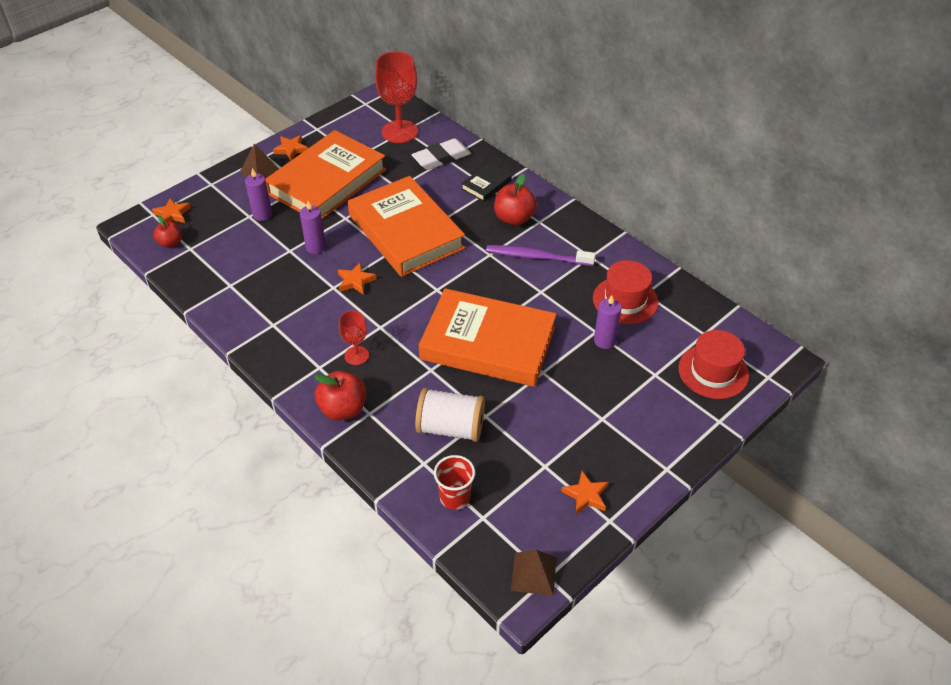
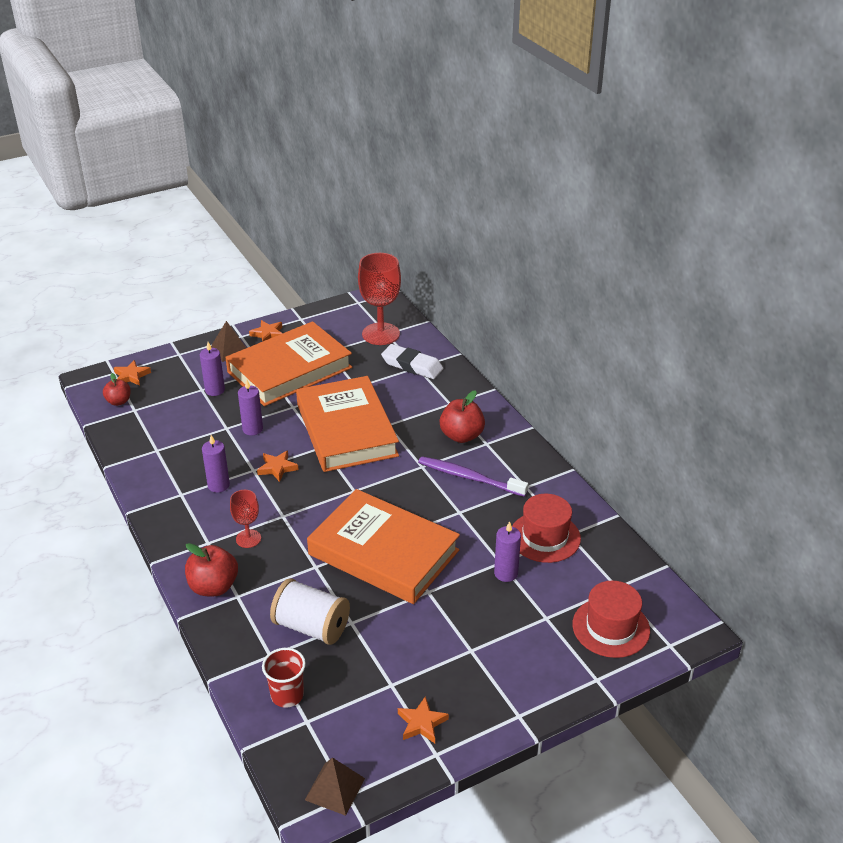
camera: 15 degrees right, 10 degrees down
(306, 309) = (218, 485): none -> purple candle
(441, 158) = (412, 365): white eraser -> white eraser turned 45 degrees clockwise
(486, 184) = (447, 398): black book -> none

